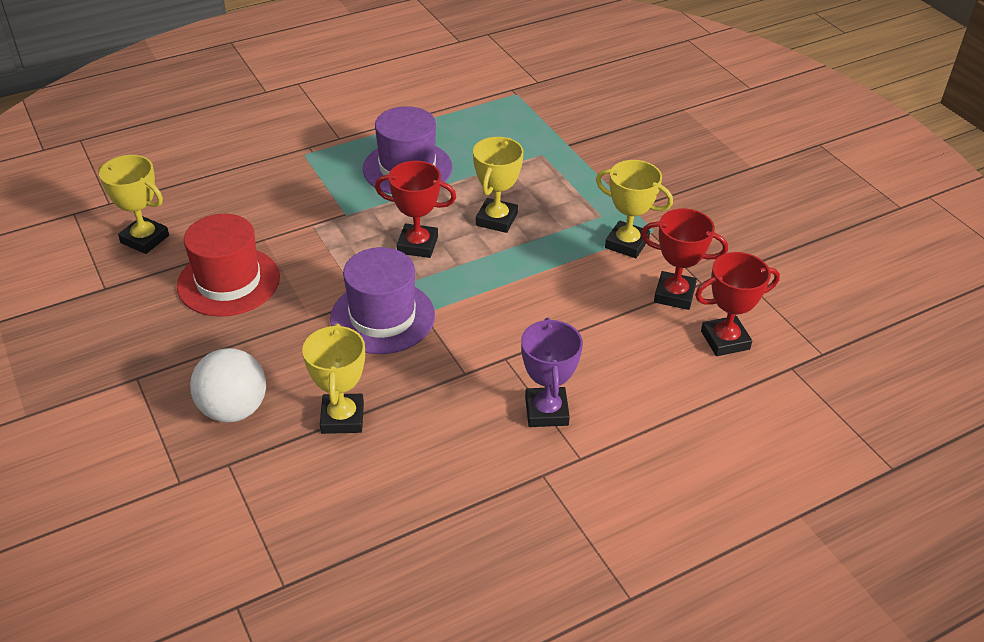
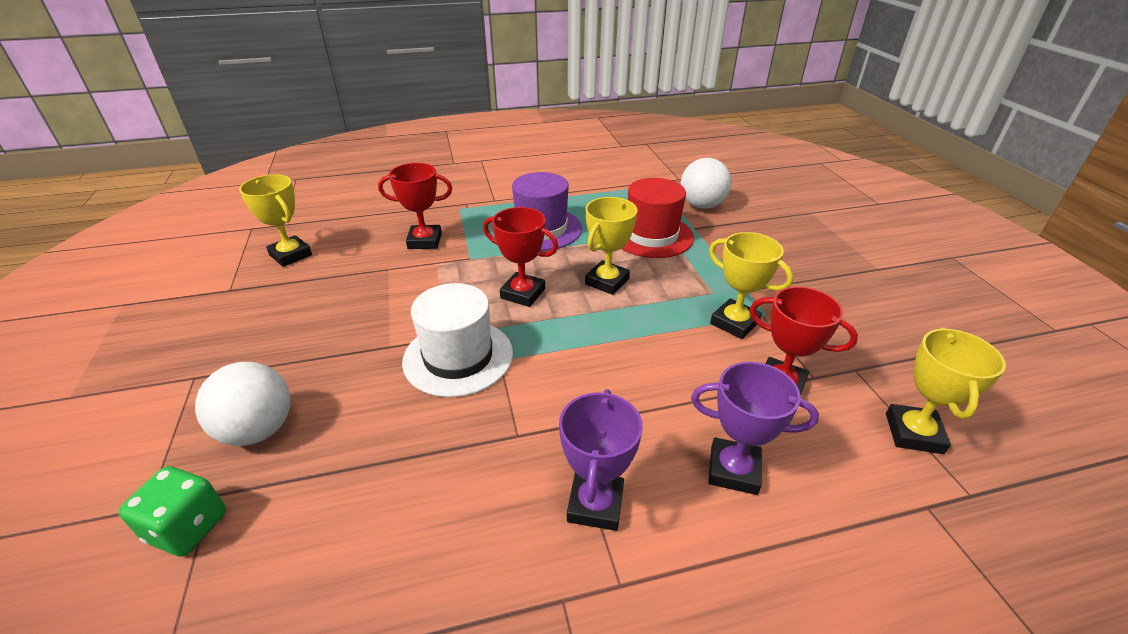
camera: 15 degrees right, 5 degrees down
(226, 488) = (188, 527): none -> green dice
(228, 281) = (335, 300): red hat -> red hat (651, 235)
(342, 418) = (361, 463): yellow trophy -> yellow trophy (913, 433)
(382, 317) = (458, 357): purple hat -> white hat
(570, 115) = (701, 205): none -> white ball
(647, 368) = (733, 470): none -> purple trophy
(725, 340) = (838, 452): red trophy -> red trophy (425, 241)

